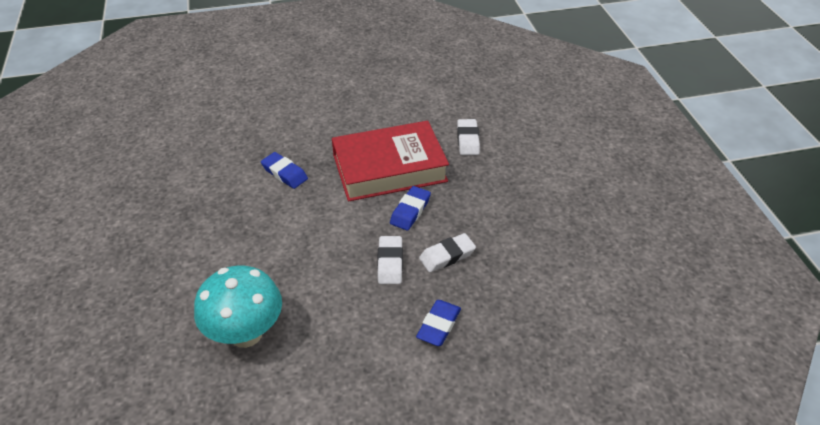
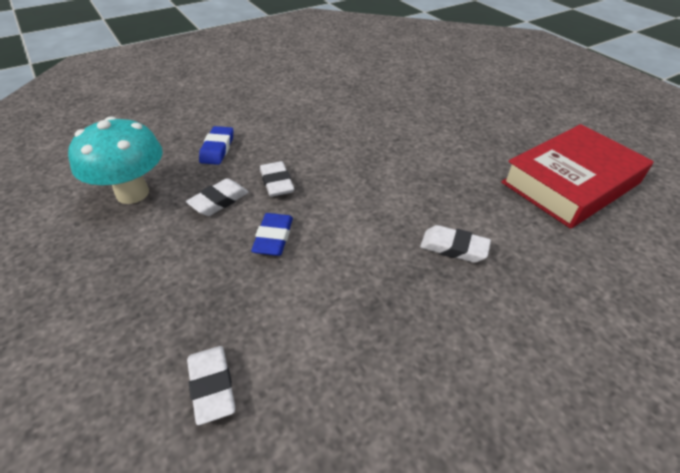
camera: 160 degrees right, 0 degrees up
(246, 333) = (368, 117): turquoise mushroom -> turquoise mushroom (132, 193)
(284, 173) = (453, 247): blue eraser -> white eraser
(389, 168) = (324, 291): red book -> red book (571, 183)

